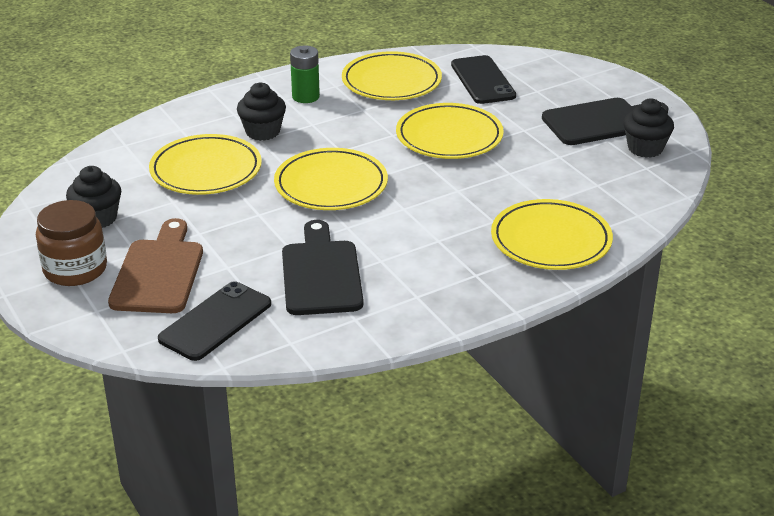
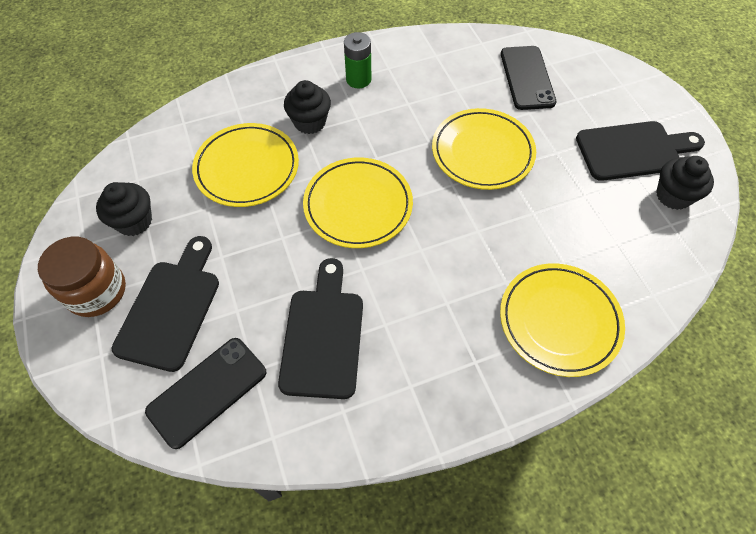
camera: 10 degrees right, 25 degrees up
(159, 272) = (171, 308): brown cutting board -> black cutting board
(391, 81) = (441, 69): yellow plate -> none

